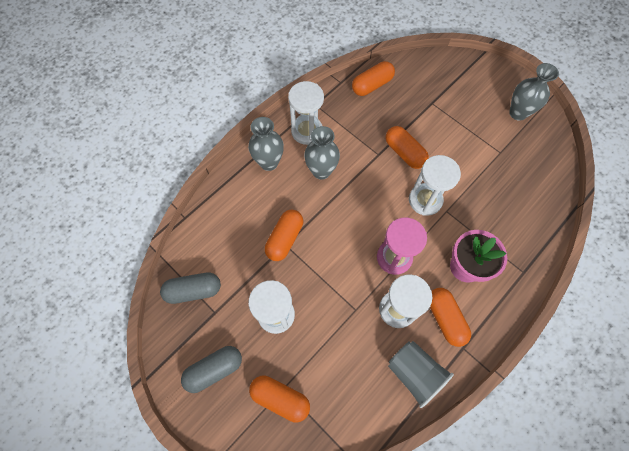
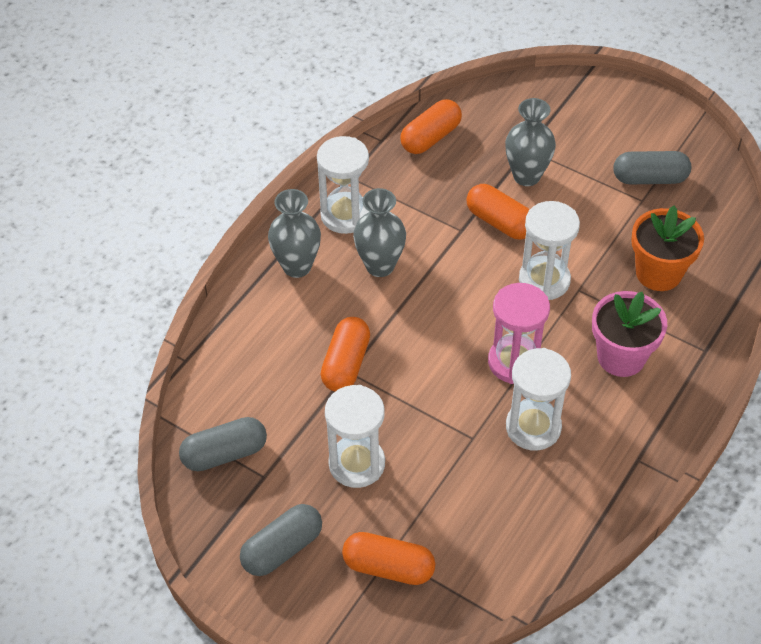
camera: 10 degrees left, 15 degrees down
(414, 373) = (575, 502): grey cup -> none
(445, 318) = (605, 427): orange capsule -> none
(502, 208) = (658, 273): none -> orange flower pot
(508, 137) = (649, 178): none -> grey capsule
(518, 113) = (657, 144): grey vase -> grey vase (526, 176)

